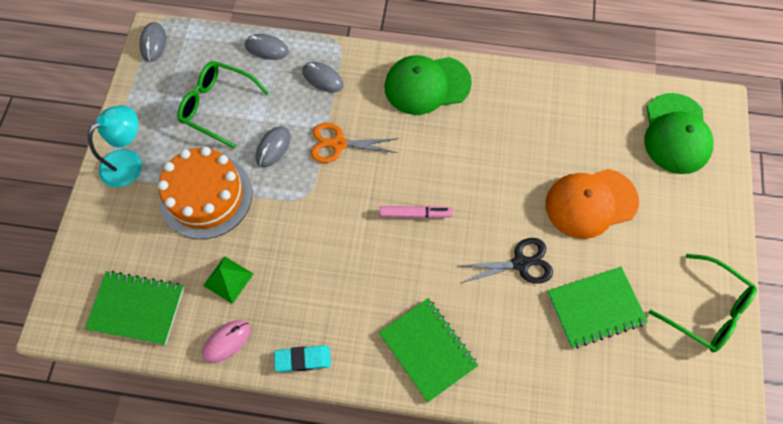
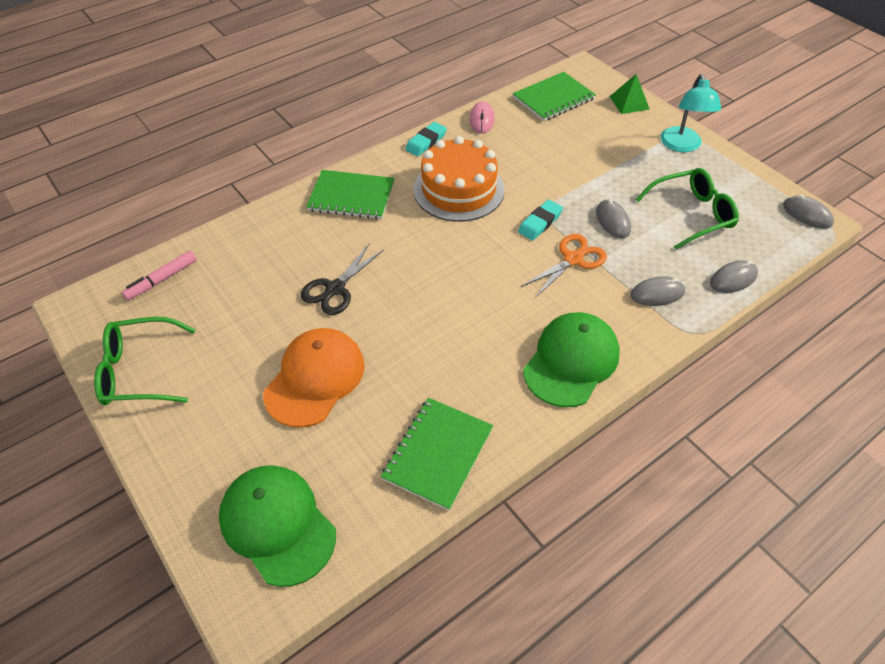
camera: 135 degrees right, 15 degrees down
(206, 196) = (607, 165): orange cake -> orange cake (458, 189)
(228, 279) = (524, 142): green pyramid -> green pyramid (629, 102)
(321, 191) = (540, 223): none -> turquoise eraser
(415, 214) = (454, 260): pink marker -> pink marker (162, 279)
(595, 308) = (245, 303): green notebook -> green notebook (438, 454)

